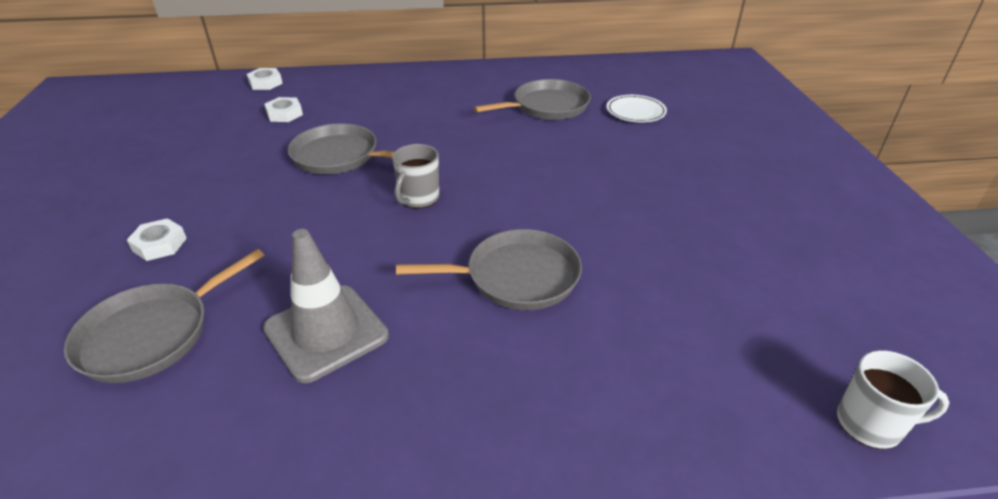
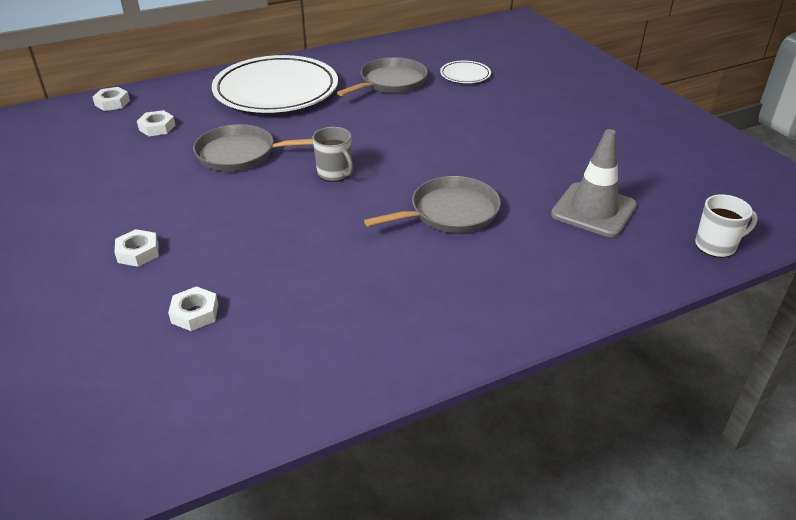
camera: 20 degrees left, 0 degrees up
(152, 334) = (195, 313): grey pan -> white nut
(326, 332) = (334, 279): grey traffic cone -> grey traffic cone (593, 210)
(418, 198) = (335, 173): grey mug -> grey mug turned 45 degrees counterclockwise
(423, 96) = (276, 90): none -> white plate

